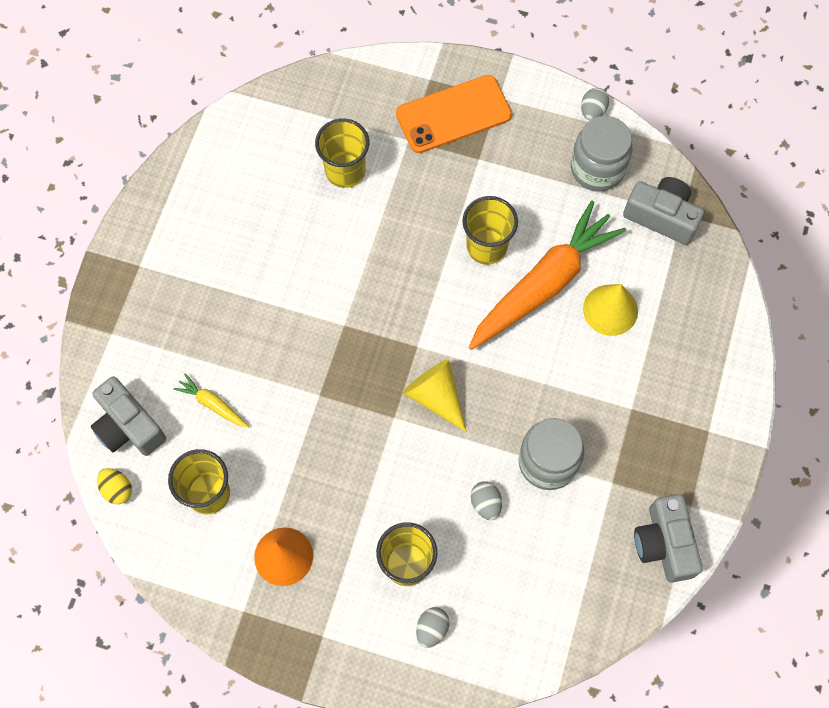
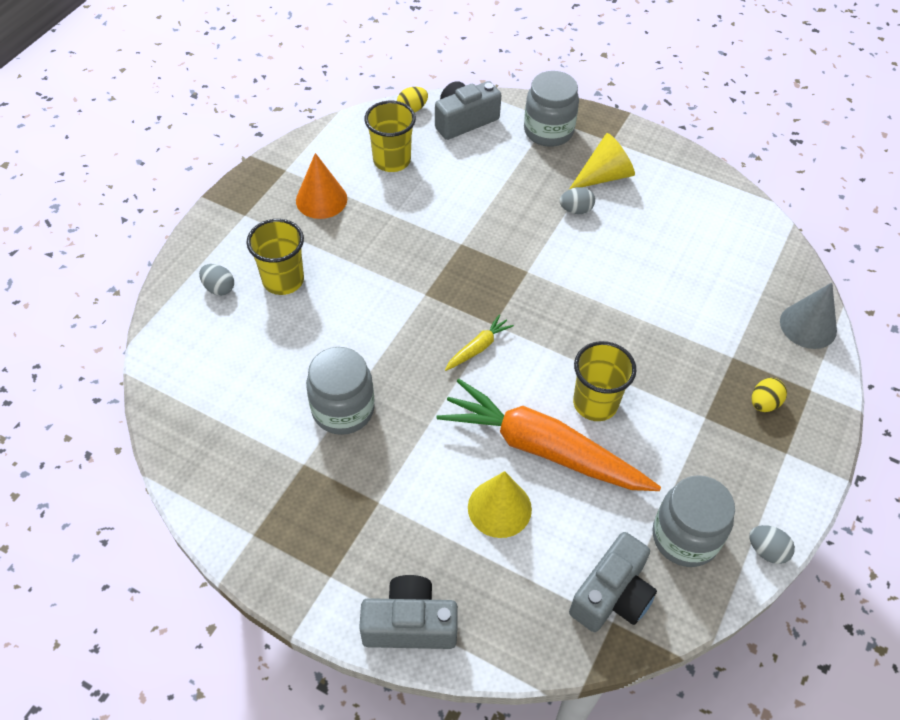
camera: 100 degrees right, 15 degrees down
(133, 332) = (548, 131): none -> grey jar
(212, 404) = (470, 172): yellow carrot -> yellow carrot (478, 348)
(345, 171) = (697, 297): yellow cup -> none
(359, 80) = (808, 326): none -> grey cone
(435, 396) = (437, 329): yellow cone -> yellow cone (604, 176)
(453, 114) = (764, 403): orange phone -> yellow egg
(485, 503) = (318, 349): grey egg -> grey egg (576, 210)
(544, 284) = (542, 448): orange carrot -> orange carrot turned 150 degrees clockwise
(664, 543) = (223, 497): grey camera -> grey camera (410, 624)

